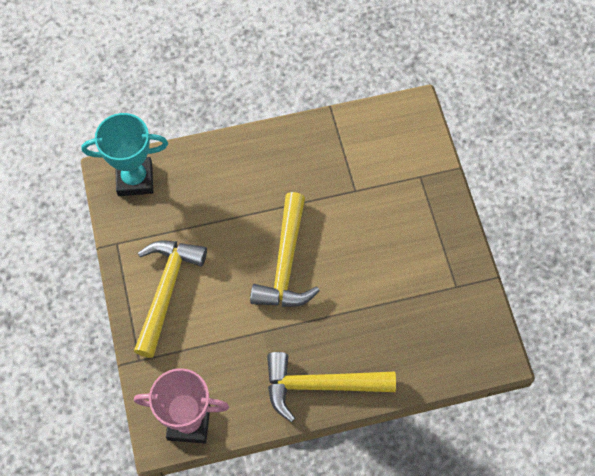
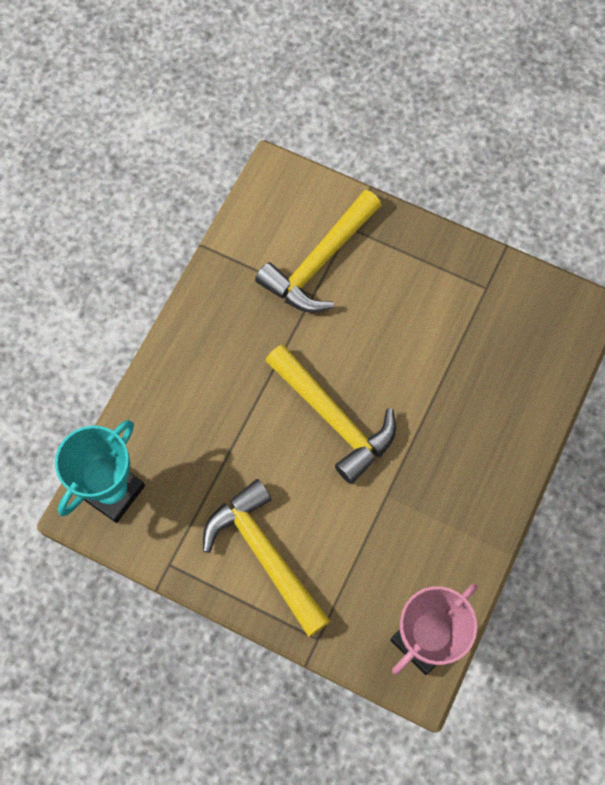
camera: 50 degrees left, 5 degrees up
(320, 385) = (485, 486): yellow hammer -> yellow hammer (319, 262)

